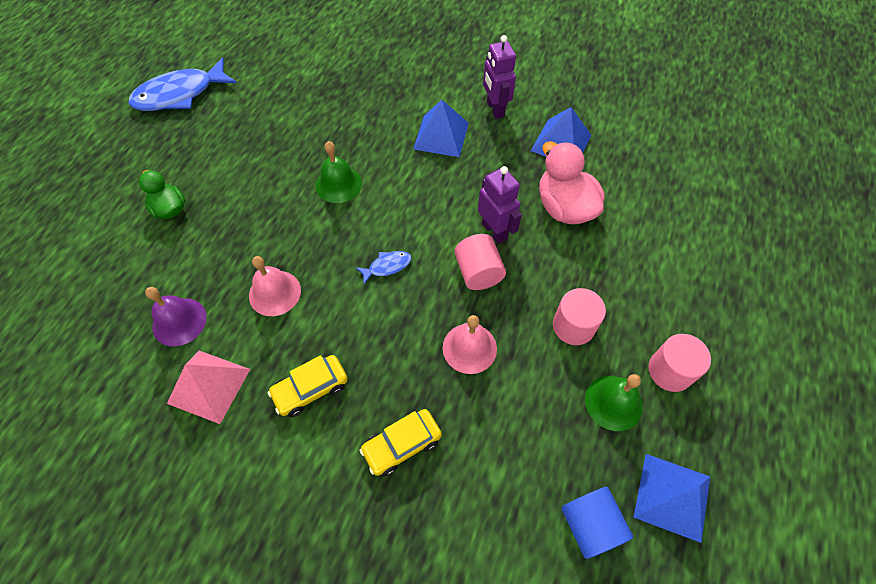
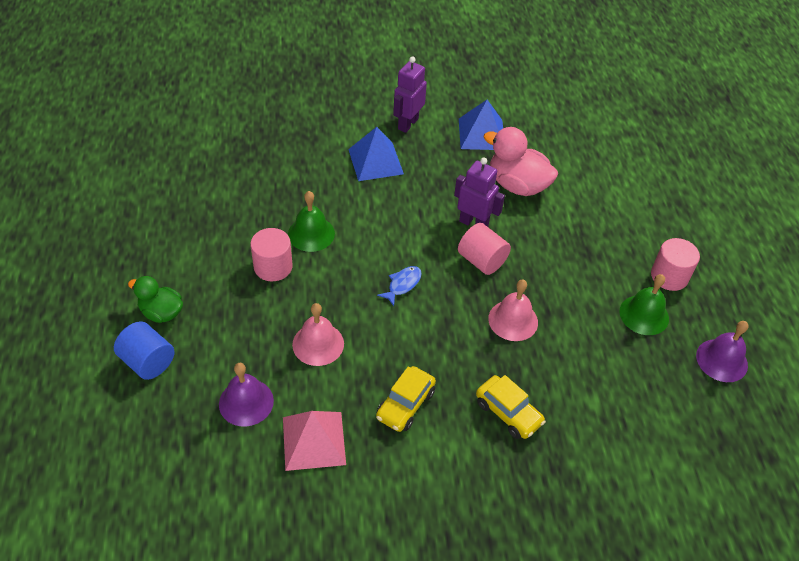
camera: 30 degrees left, 10 degrees down
(180, 94) = (89, 206): blue fish -> none
(402, 445) = (508, 412): yellow car -> yellow car turned 75 degrees counterclockwise
(495, 109) = (407, 124): purple robot -> purple robot turned 75 degrees clockwise
(573, 326) = (581, 272): pink cylinder -> pink cylinder (273, 267)
(590, 524) = (679, 404): blue cylinder -> blue cylinder (148, 362)
(672, 496) = (721, 360): blue pyramid -> purple bell

